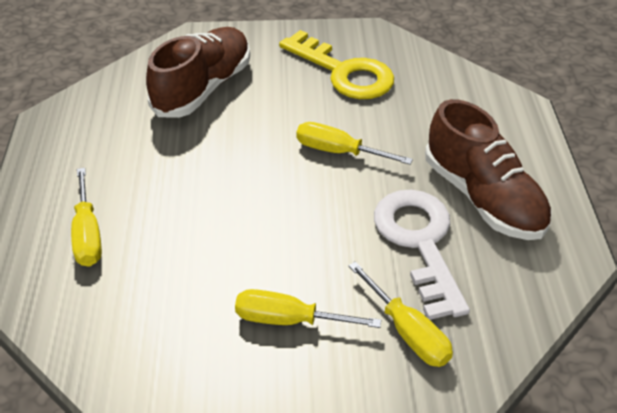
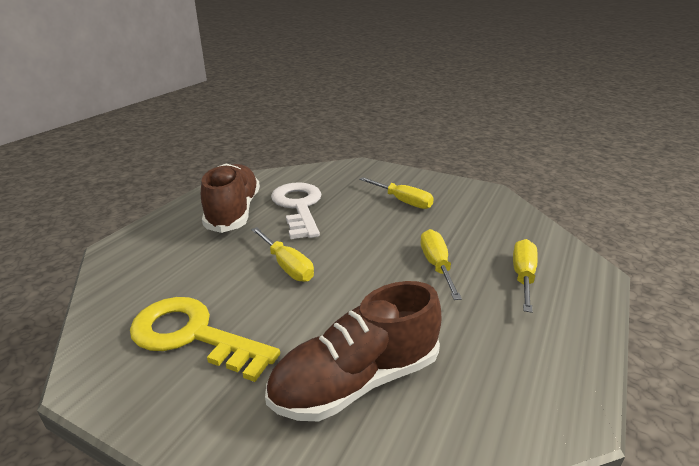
camera: 150 degrees left, 15 degrees down
(344, 72) = (192, 335): yellow key -> yellow key turned 45 degrees counterclockwise
(407, 331) = (346, 183): yellow screwdriver -> yellow screwdriver (436, 266)
(419, 242) = (298, 206): white key -> white key turned 150 degrees clockwise

